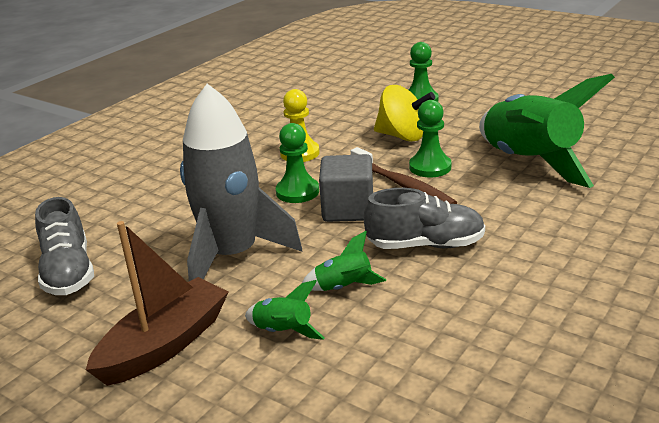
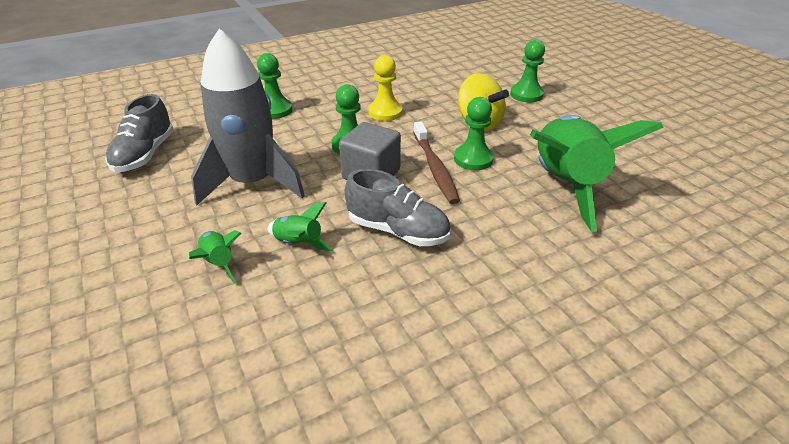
camera: 25 degrees right, 10 degrees up
(165, 345) = (138, 237): brown boat -> none
(175, 185) = (275, 110): none -> green pawn

